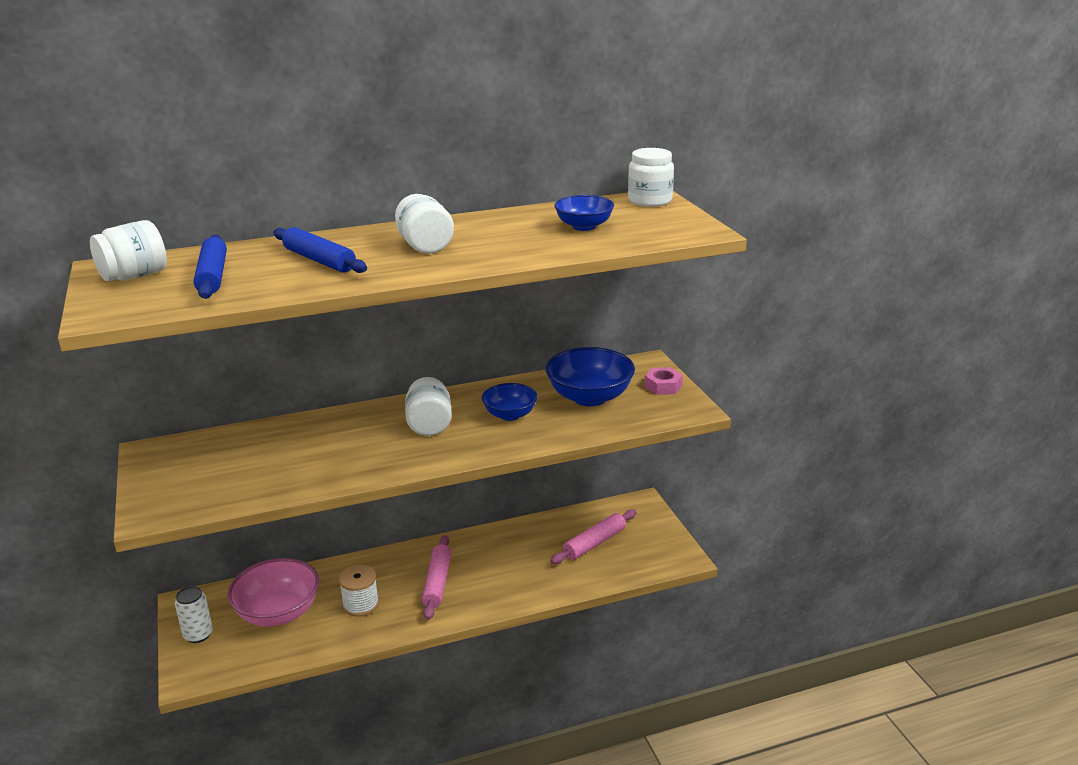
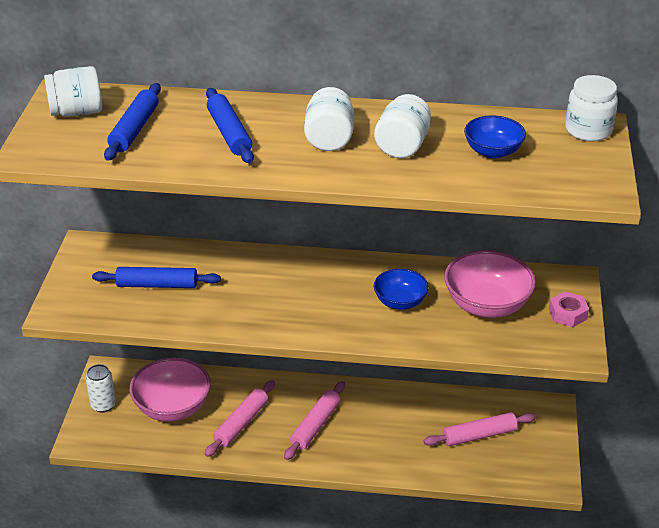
camera: 25 degrees right, 10 degrees up
(252, 463) = (157, 285): none -> blue rolling pin
(361, 604) = (241, 423): white spool -> pink rolling pin
(429, 425) = (322, 290): white jar -> white jar (402, 146)
(589, 397) = (487, 305): blue bowl -> pink bowl

